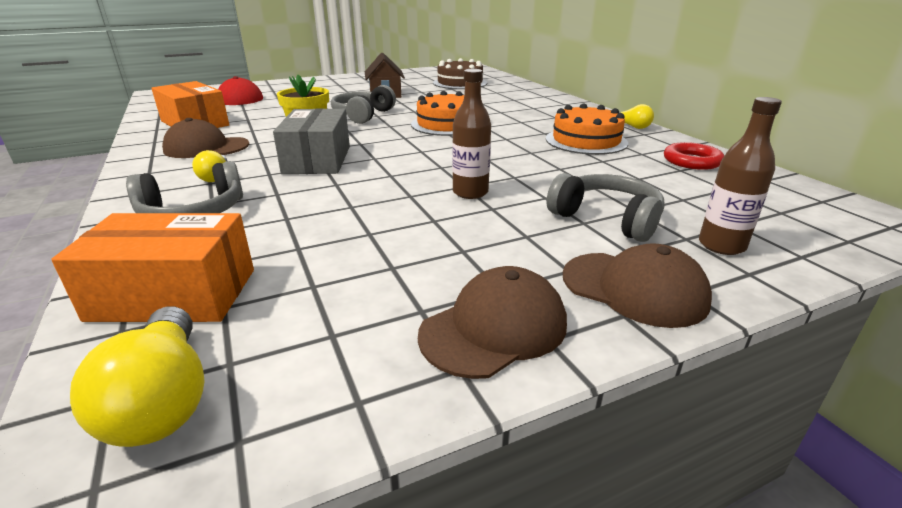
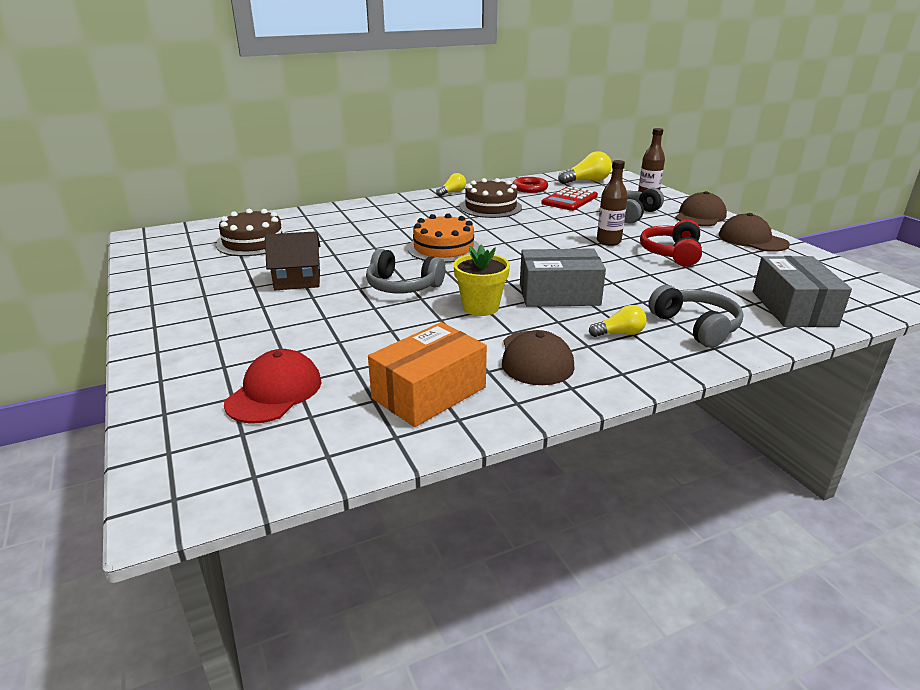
camera: 90 degrees left, 0 degrees up
(163, 399) = (857, 293): yellow light bulb -> yellow light bulb (587, 181)
(174, 294) = (793, 308): orange box -> grey box
(422, 230) = (671, 253): none -> red headphones
(586, 141) = (490, 207): orange cake -> brown cake
(653, 181) = (569, 200): none -> red calculator

